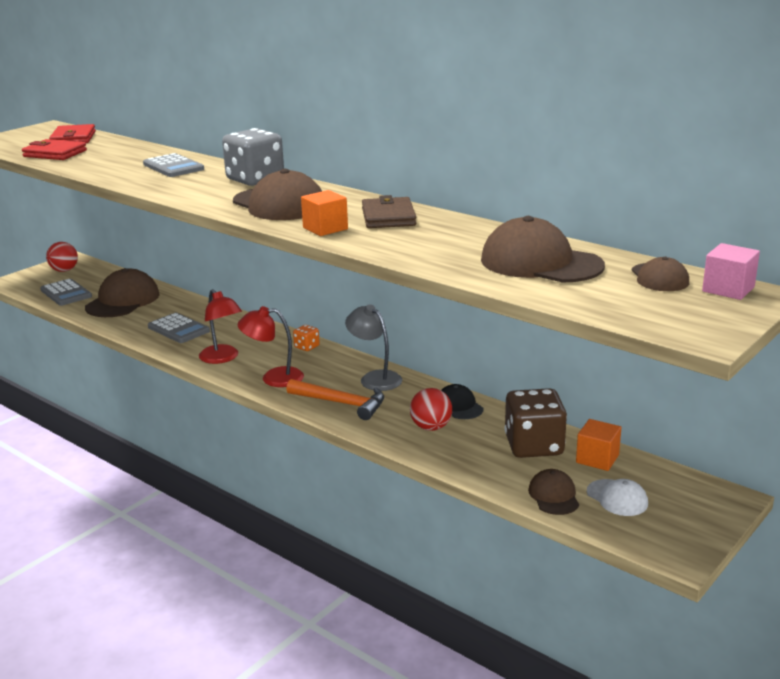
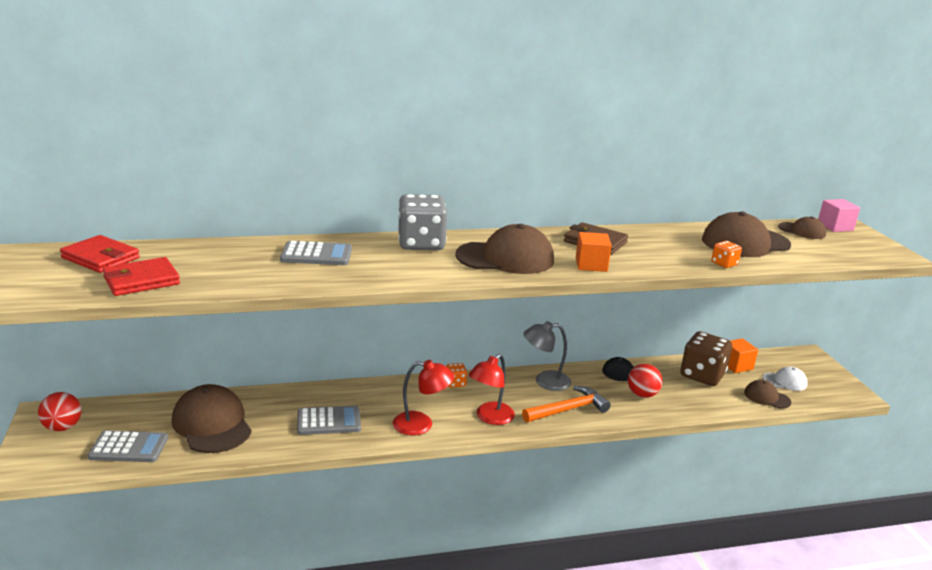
camera: 55 degrees left, 0 degrees up
(447, 267) = (724, 264): none -> orange dice

